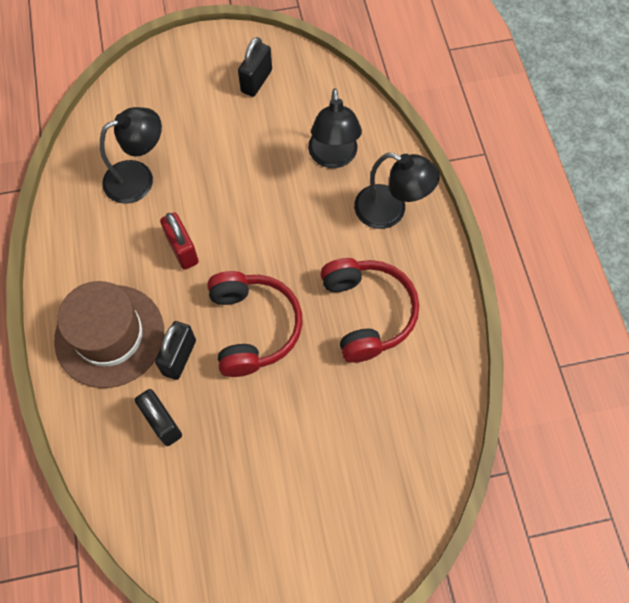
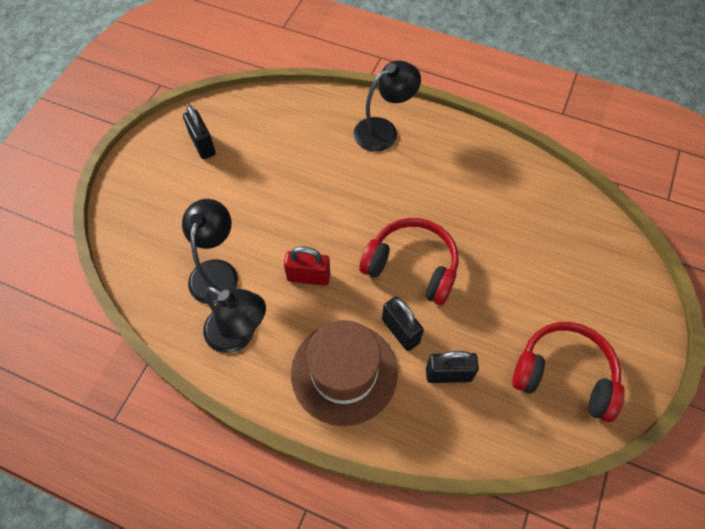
camera: 55 degrees left, 5 degrees down
(333, 157) = (312, 137): black lamp -> black lamp (239, 335)
(367, 313) = (452, 190): red headphones -> red headphones (564, 375)

